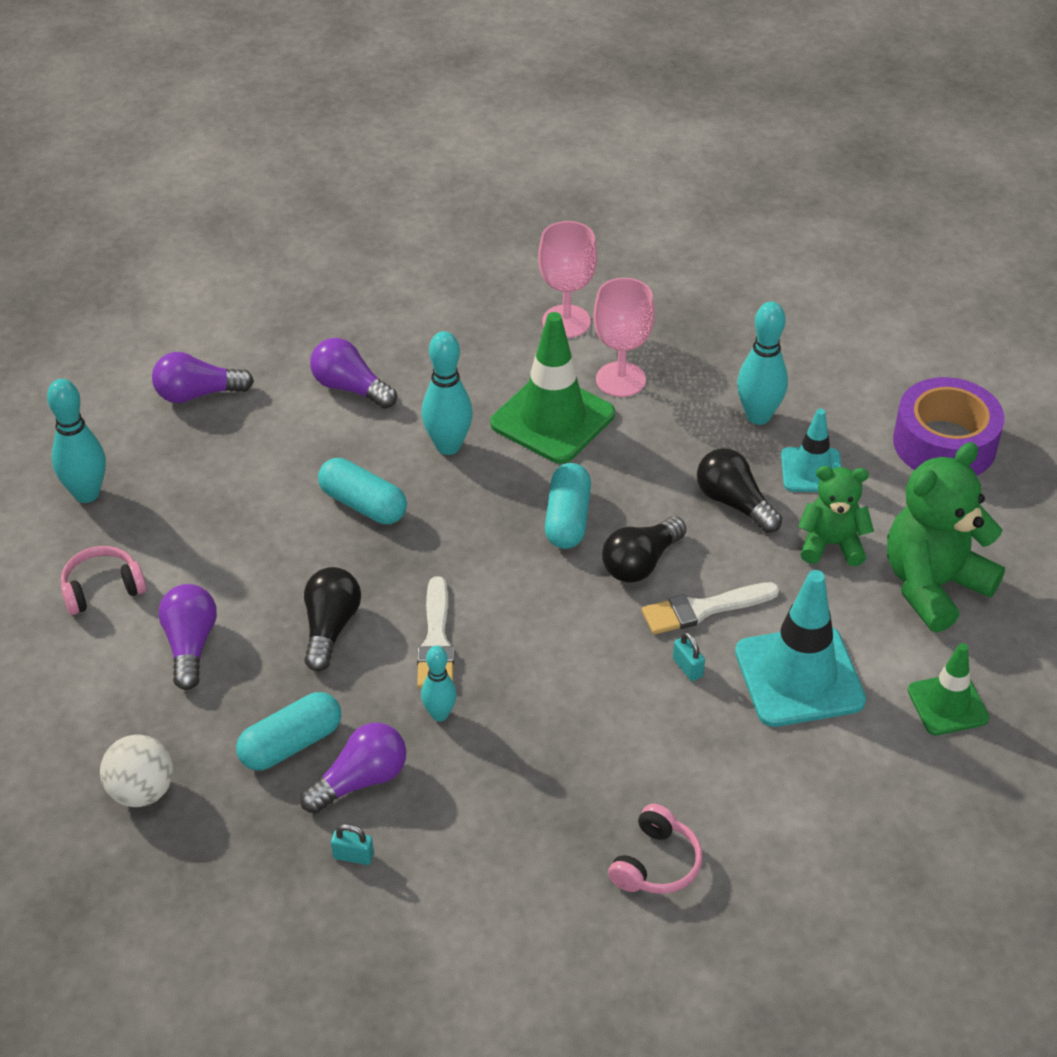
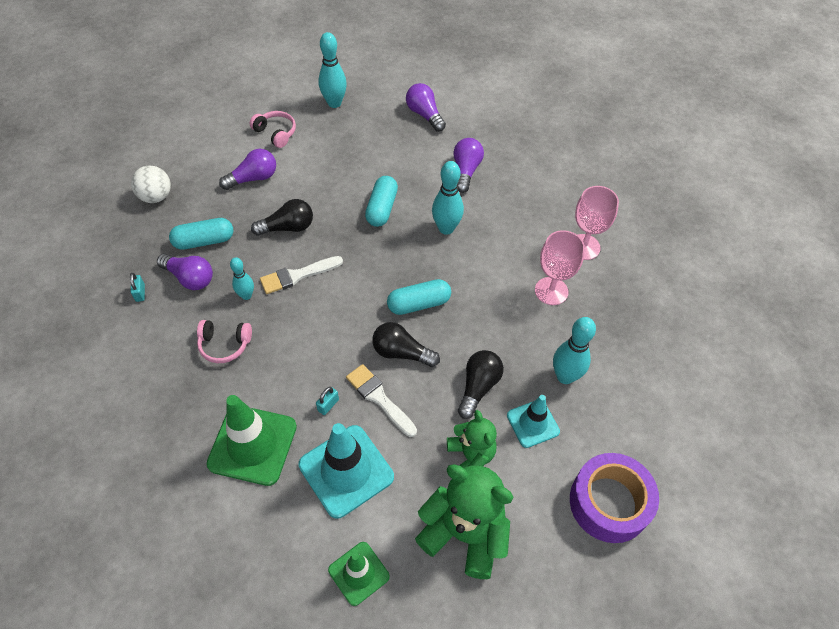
camera: 65 degrees right, 10 degrees up
(291, 744) = (204, 241): turquoise capsule -> turquoise capsule turned 45 degrees counterclockwise
(552, 419) = (496, 269): green traffic cone -> green traffic cone (252, 445)
(656, 863) = (173, 436): pink headphones -> pink headphones (224, 345)

